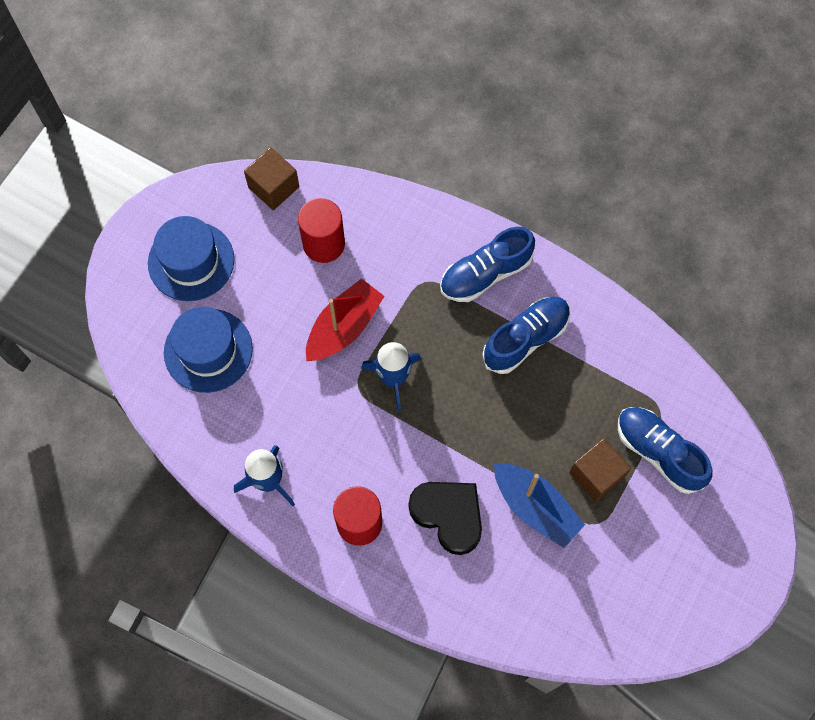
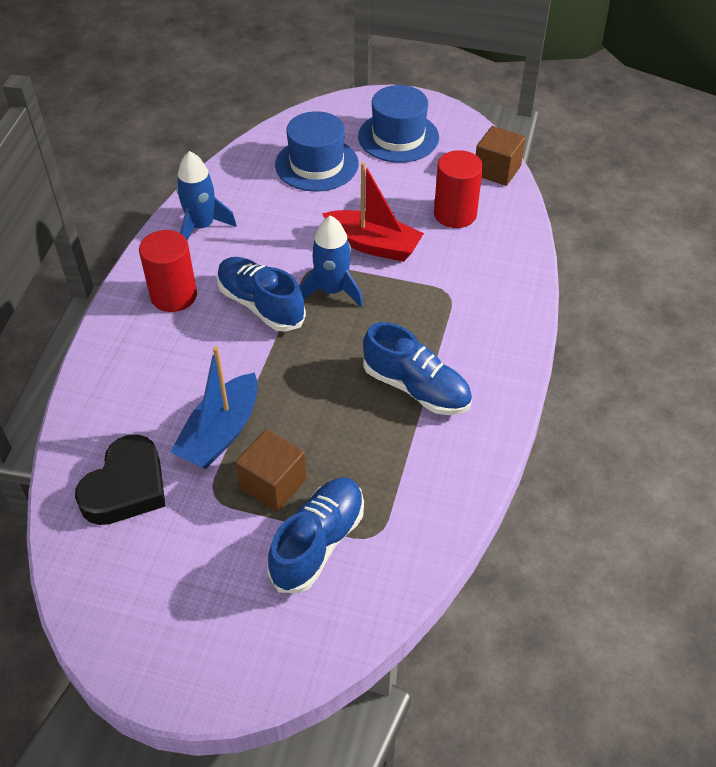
camera: 75 degrees right, 20 degrees down
(448, 515) = (196, 361): black heart -> black heart (126, 487)
(485, 274) = (478, 339): blue shoe -> blue shoe (261, 305)

